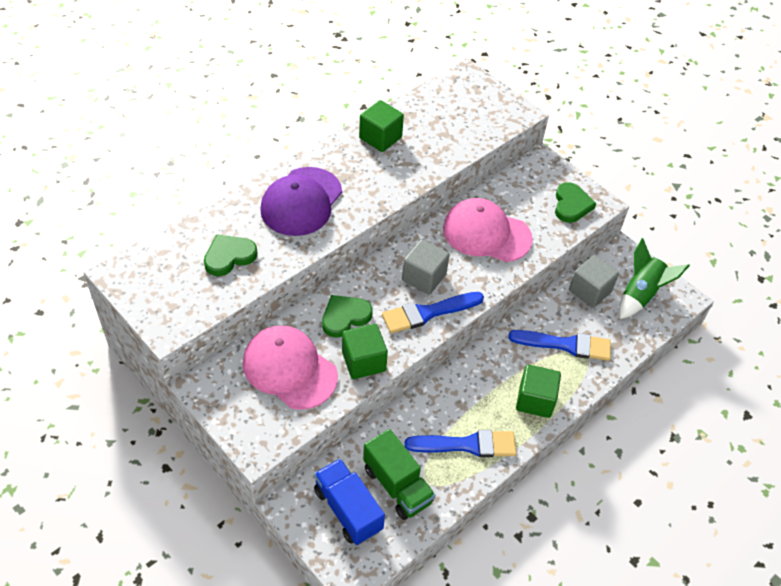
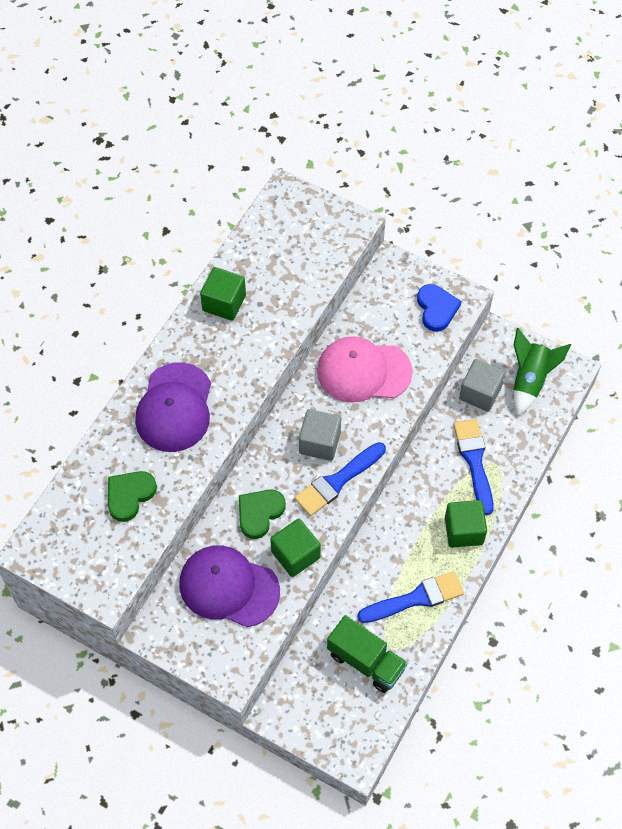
camera: 15 degrees left, 10 degrees up
(289, 369) = (229, 587): pink cap -> purple cap
(348, 510) = (330, 700): blue truck -> none
(565, 345) = (474, 461): blue brush -> blue brush turned 90 degrees counterclockwise
(571, 205) = (436, 309): green heart -> blue heart

